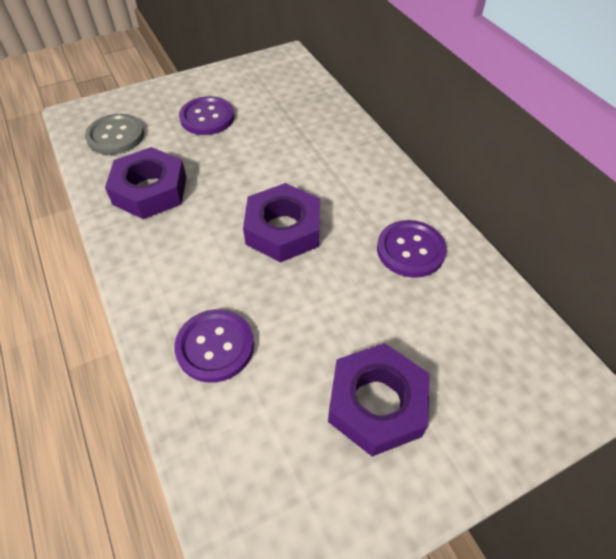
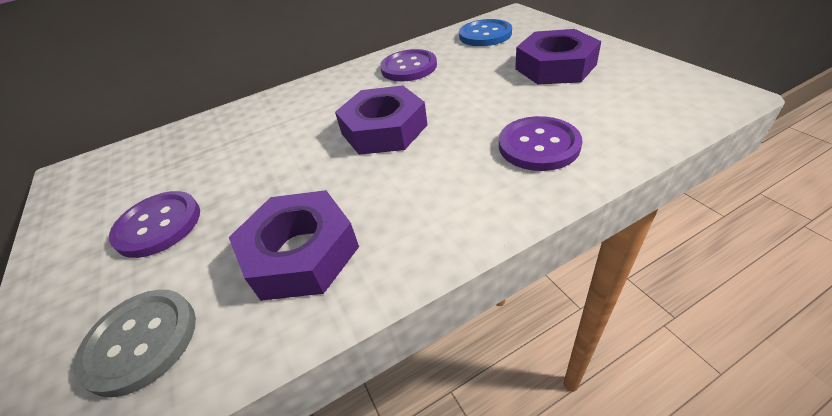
camera: 85 degrees left, 10 degrees down
(497, 340) = (485, 35): none -> blue button

